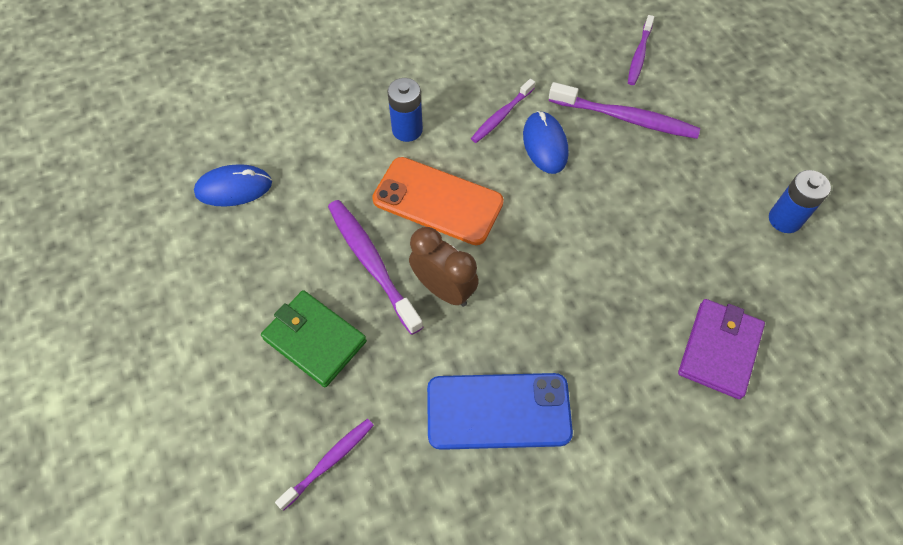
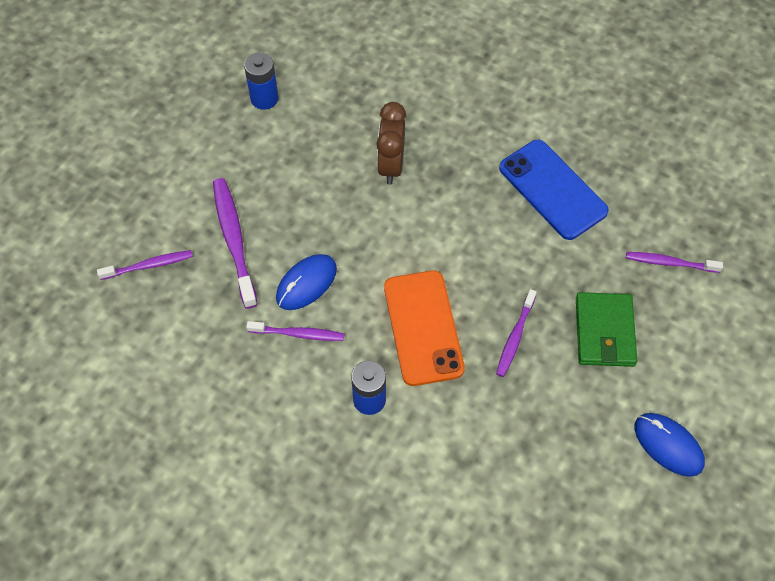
camera: 125 degrees left, 0 degrees up
(234, 188) = (538, 498): blue mouse -> blue mouse (668, 445)
(372, 263) = (515, 337): purple toothbrush -> purple toothbrush, size x0.61
(444, 289) = (495, 274): brown clock -> brown clock (391, 165)
(719, 350) = (405, 94): purple wallet -> none

